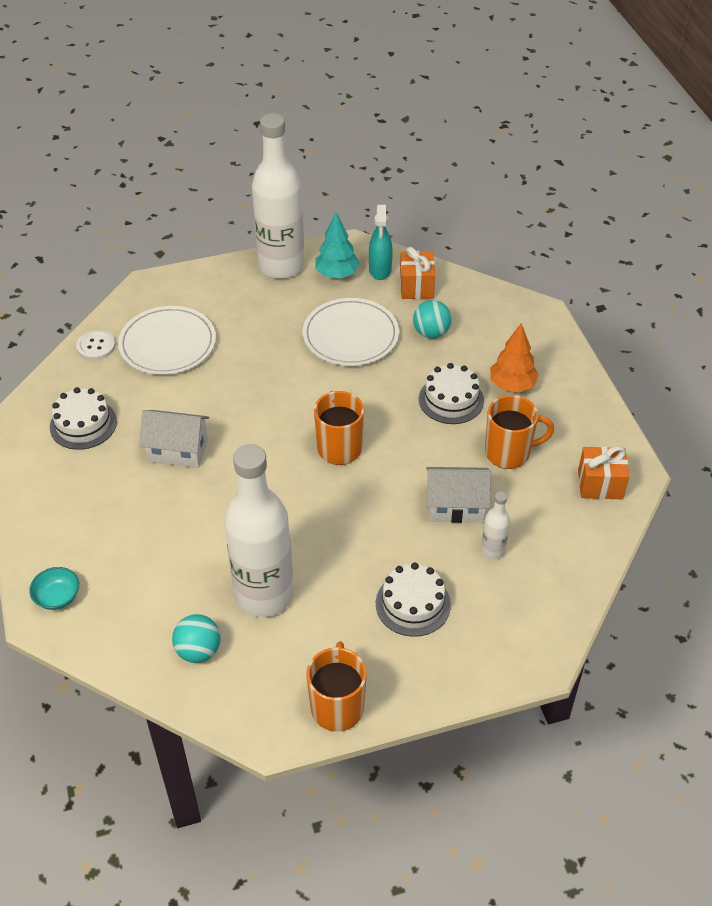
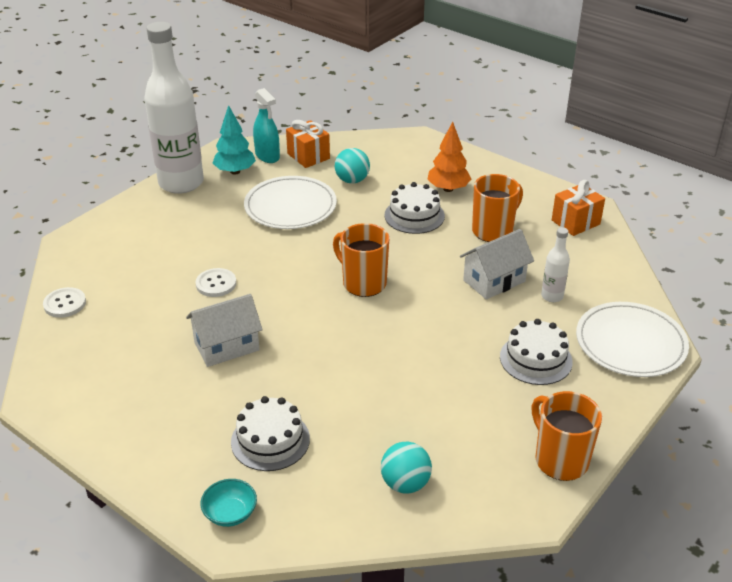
camera: 35 degrees left, 10 degrees down
(83, 424) = (113, 367): white cake -> white cake (270, 440)
(167, 344) = (134, 274): white plate -> white plate (630, 343)
(221, 386) = (216, 284): none -> white button
(264, 595) = (415, 413): white bottle -> none

